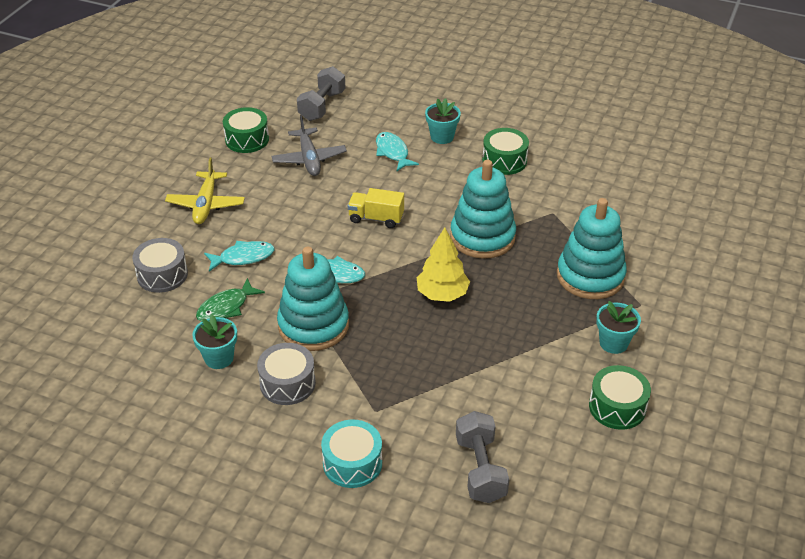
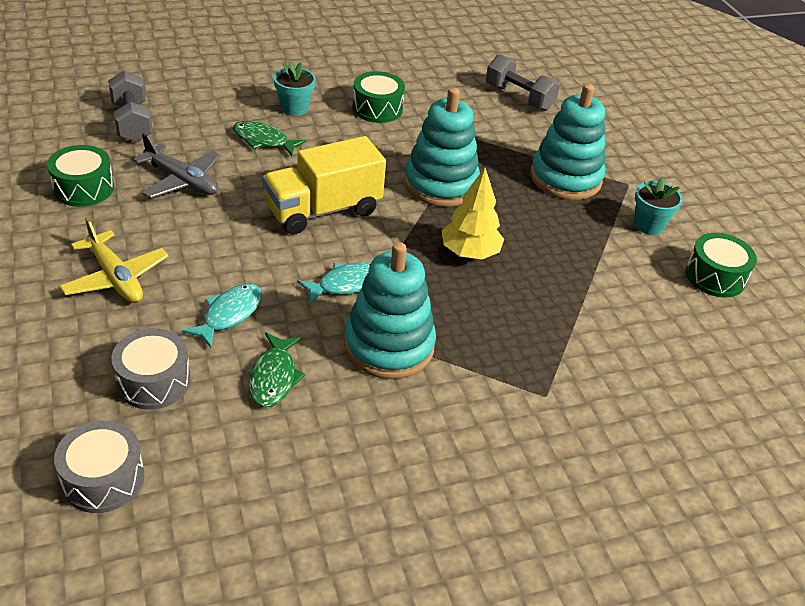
camera: 45 degrees left, 0 degrees up
(219, 358) = (332, 436): turquoise flower pot -> none
(287, 383) = (434, 419): grey drum -> grey drum (103, 479)
(352, 463) = (588, 459): turquoise drum -> none
(376, 218) = (323, 210): yellow truck -> yellow truck, size x1.71
(393, 152) = (263, 140): turquoise fish -> green fish
(480, 469) = (691, 393): grey dumbbell -> grey dumbbell (519, 97)

